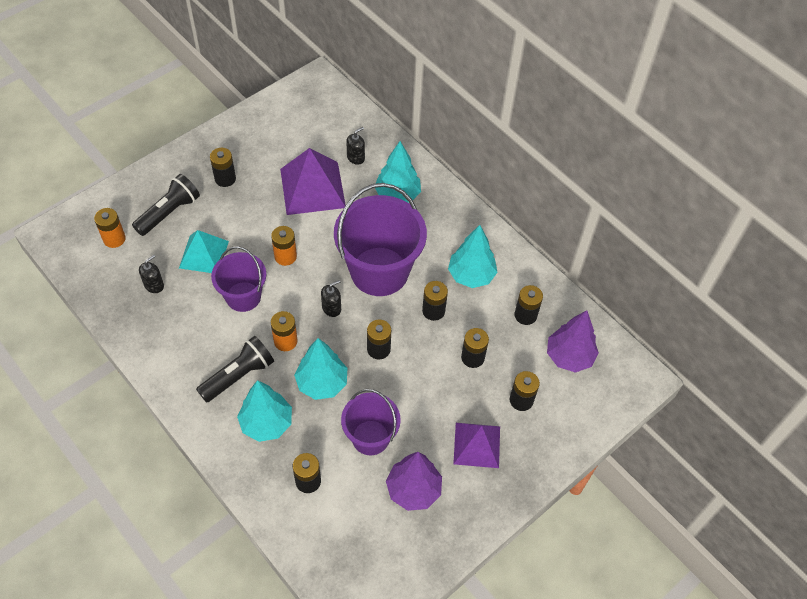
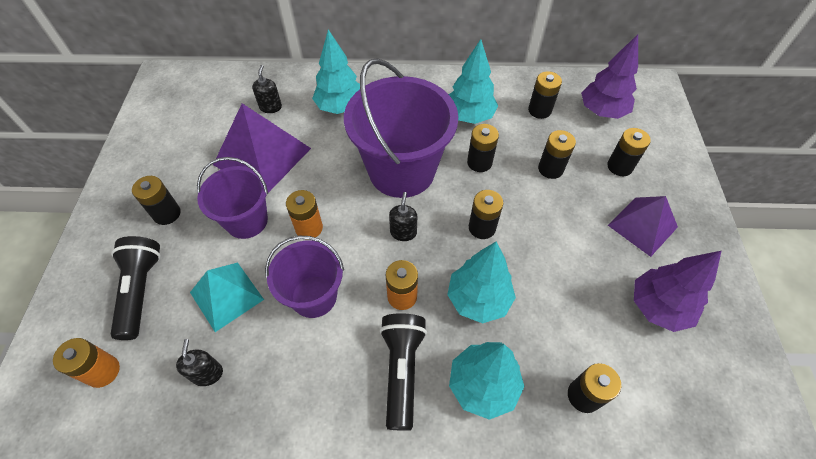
camera: 45 degrees left, 0 degrees up
(370, 437) = (573, 302): purple bucket -> purple bucket (246, 221)

